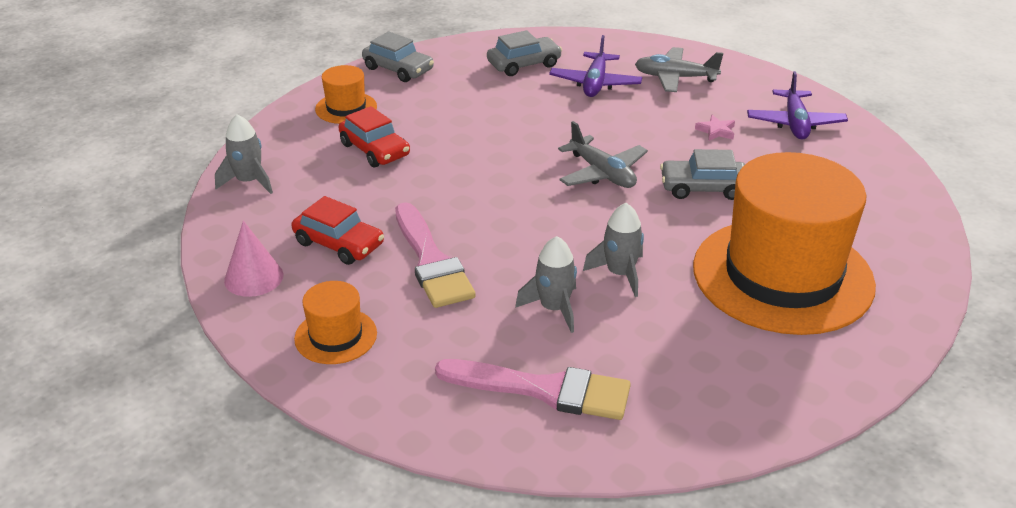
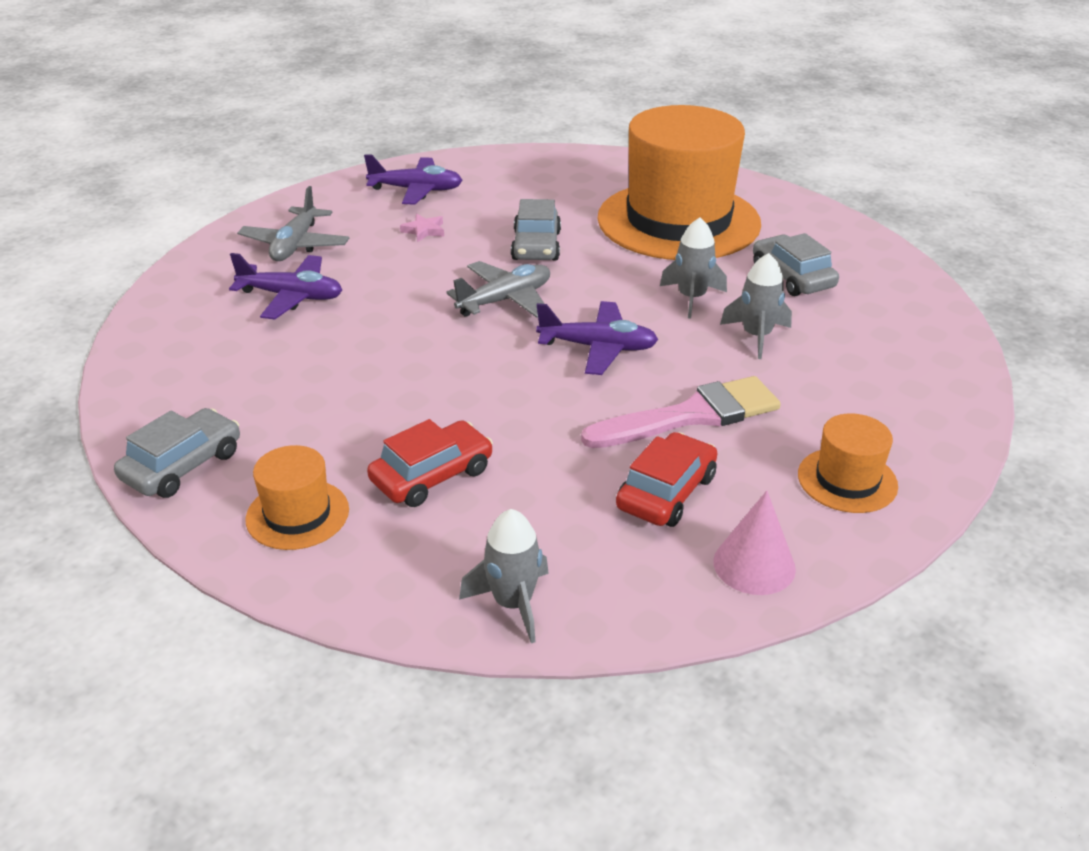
camera: 90 degrees left, 0 degrees up
(524, 64) = (215, 349): grey car -> grey car (792, 277)
(530, 218) = (598, 348): none -> purple plane
(544, 390) = (877, 344): pink brush -> none

